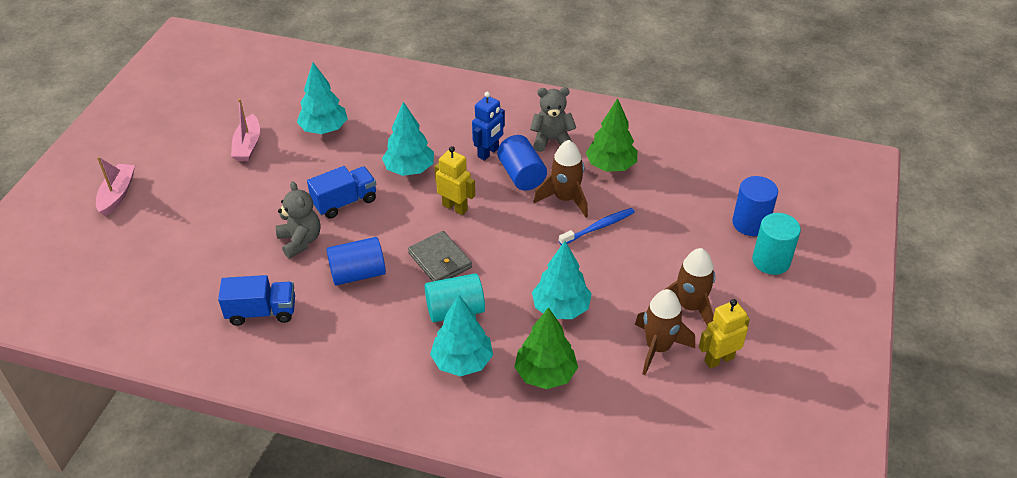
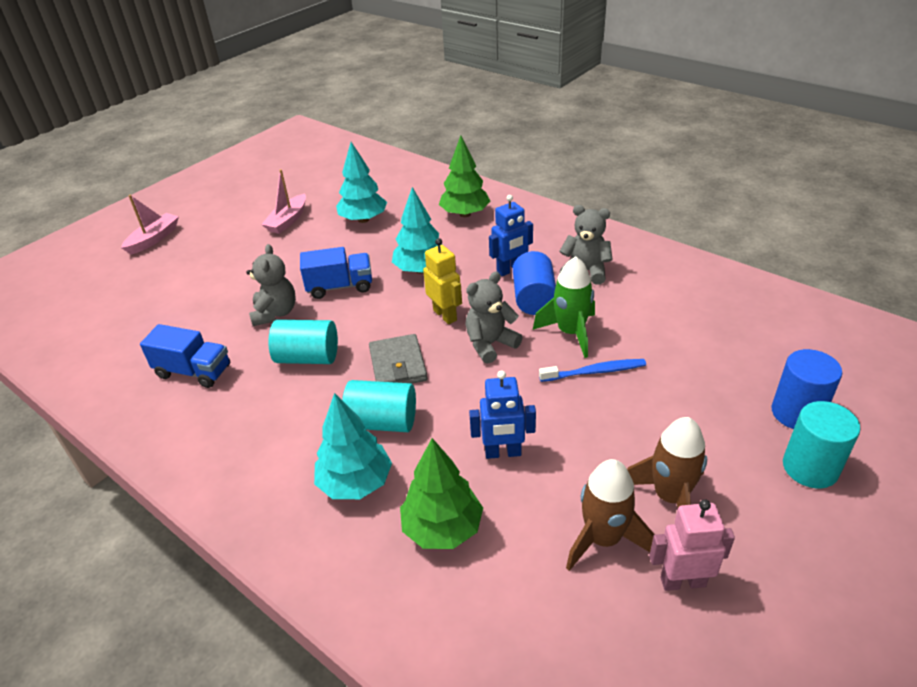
camera: 25 degrees right, 5 degrees down
(358, 273) = (308, 357): blue cylinder -> turquoise cylinder
(506, 224) = (490, 344): none -> grey teddy bear
(560, 308) = (503, 453): turquoise tree -> blue robot
(565, 199) = (570, 333): brown rocket -> green rocket
(610, 166) = (641, 309): green tree -> green tree (465, 214)
(719, 359) = (682, 581): yellow robot -> pink robot

